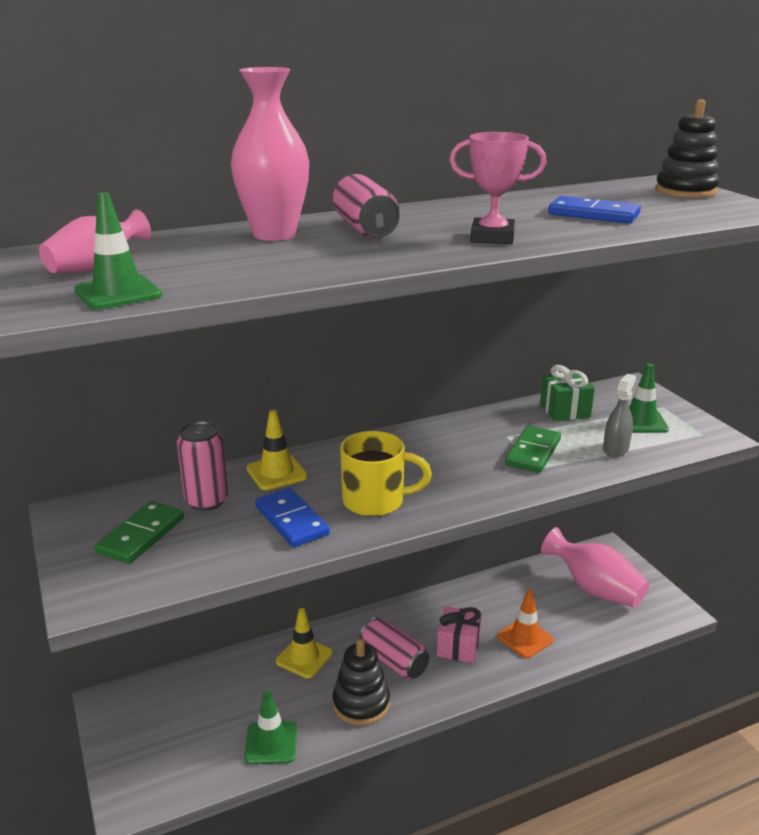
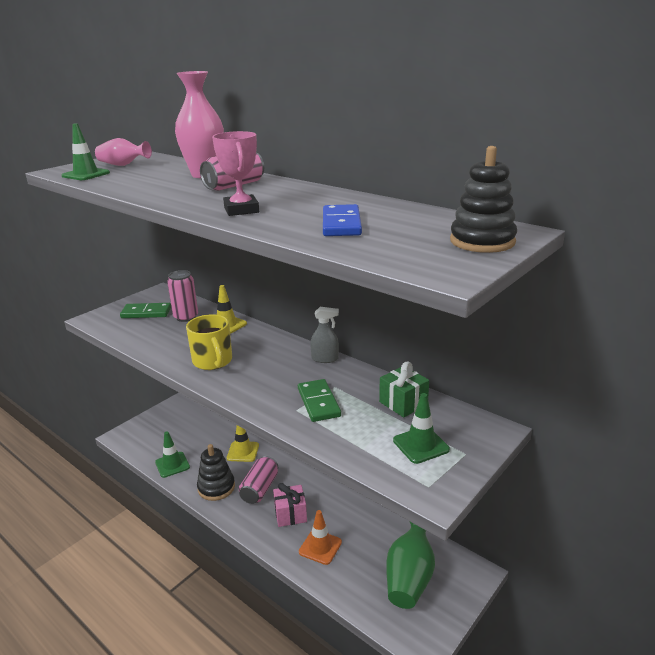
camera: 65 degrees right, 0 degrees up
(291, 521) = (178, 343): blue domino -> none
(533, 452) = (319, 402): green domino -> green domino turned 75 degrees clockwise
(594, 589) = (410, 576): pink vase -> green vase
(615, 449) = (355, 440): grey spray bottle -> grey spray bottle (325, 359)

